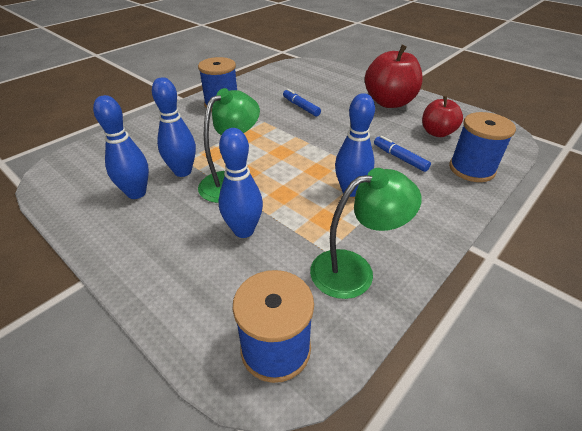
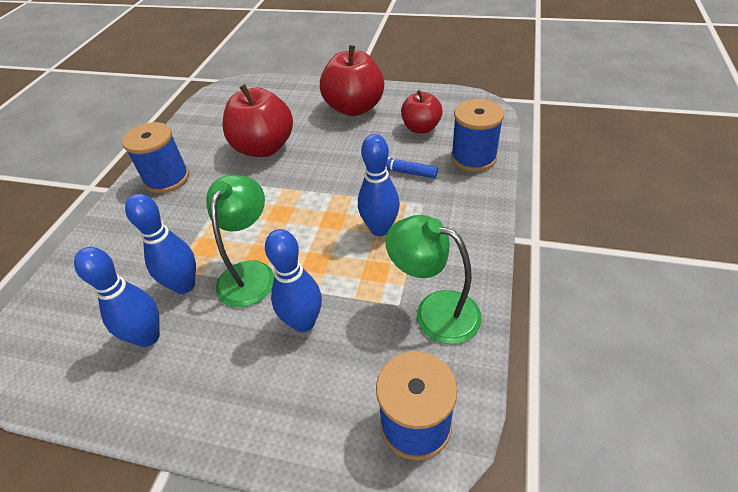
camera: 25 degrees left, 5 degrees up
(301, 107) = (264, 148): blue marker -> red apple
(354, 270) = (435, 311): green lamp -> green lamp turned 105 degrees counterclockwise

